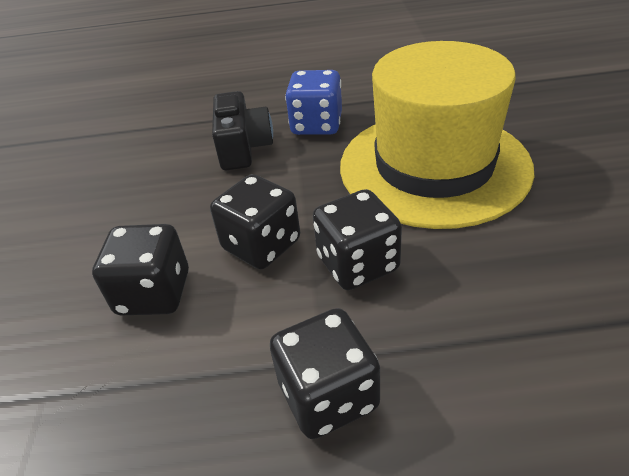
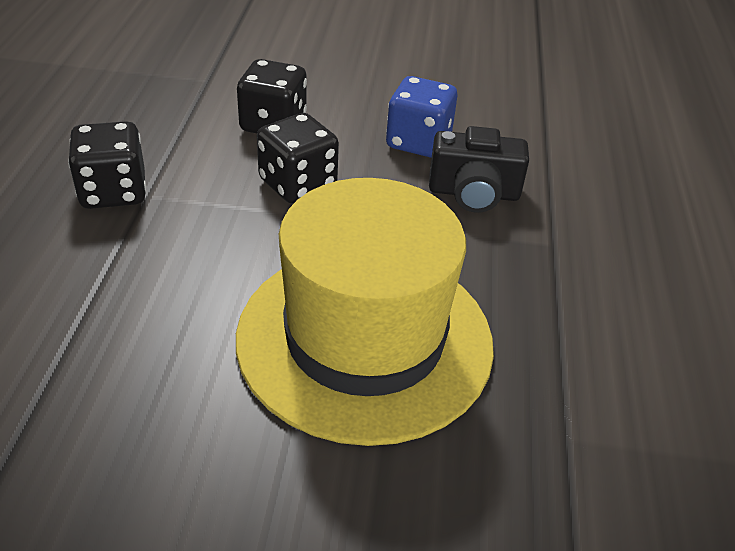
camera: 95 degrees right, 0 degrees up
(316, 125) = (506, 259): blue dice -> blue dice (418, 142)
(357, 264) = (235, 236): black dice -> none

